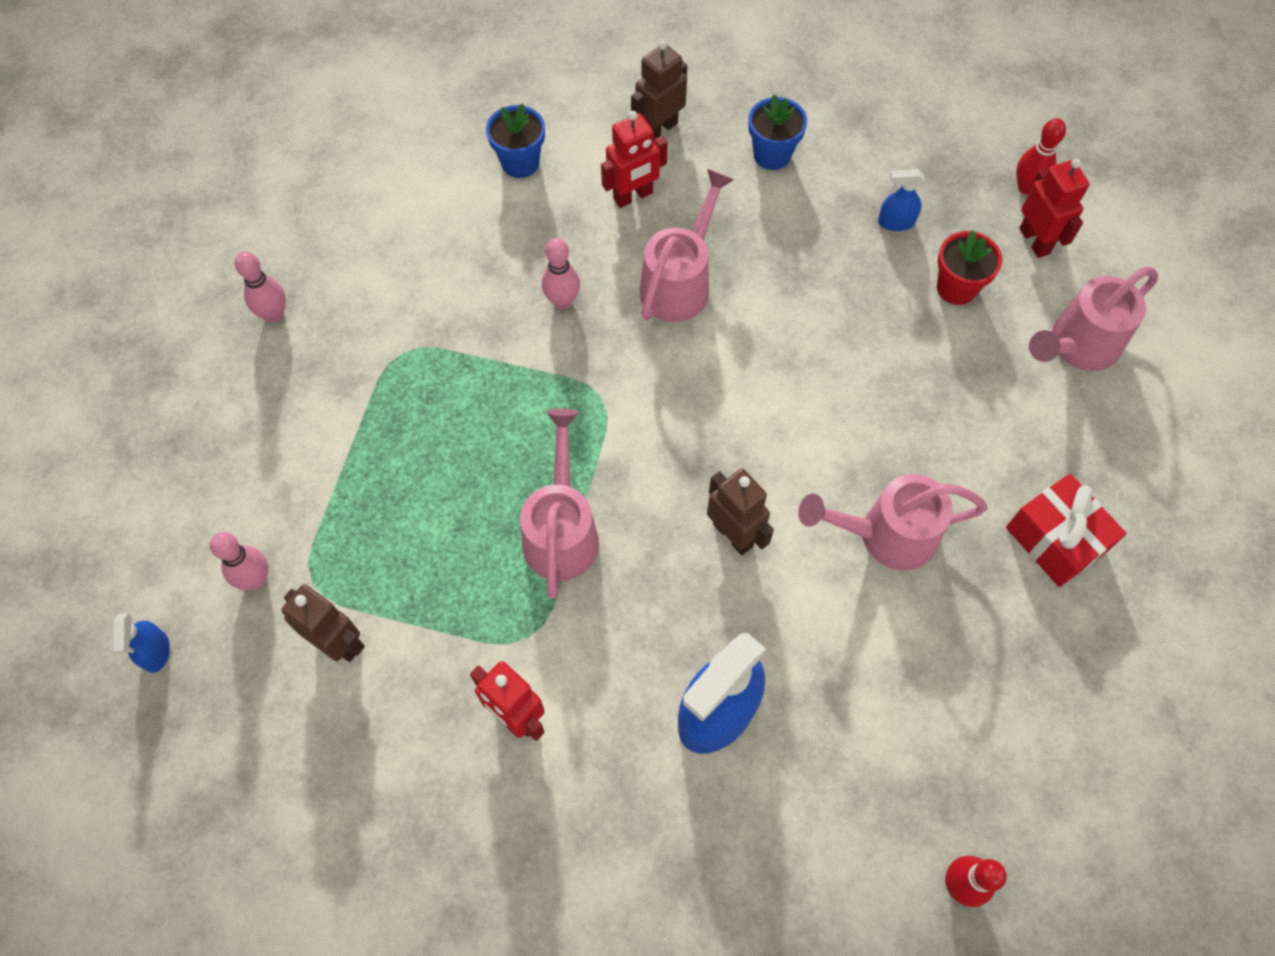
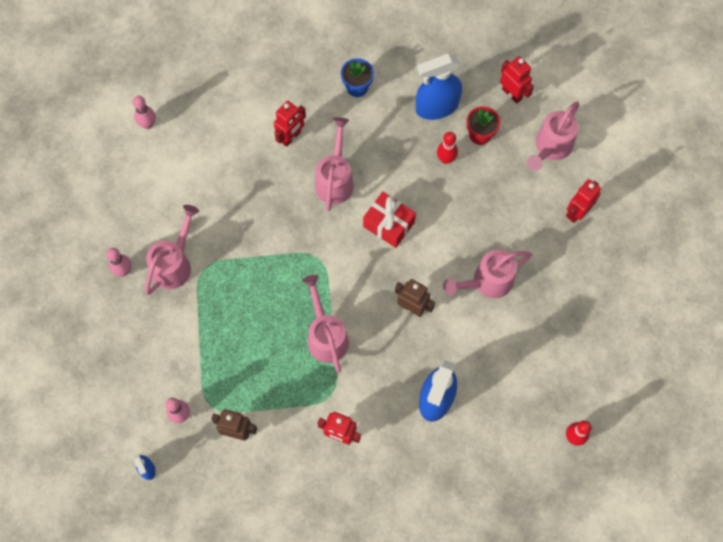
camera: 20 degrees left, 5 degrees up
(359, 330) = (174, 264): none -> pink watering can
(520, 163) = (221, 137): blue flower pot -> none
(562, 301) = (277, 211): pink bowling pin -> pink bowling pin (148, 124)
(659, 129) = (290, 91): brown robot -> none
(895, 222) = (436, 107): blue spray bottle -> blue spray bottle, size x2.15
(1026, 187) = (498, 63): red bowling pin -> red bowling pin (446, 159)
(1055, 539) = (569, 255): red gift -> red gift (389, 224)
(1093, 469) = (577, 212): none -> red robot

